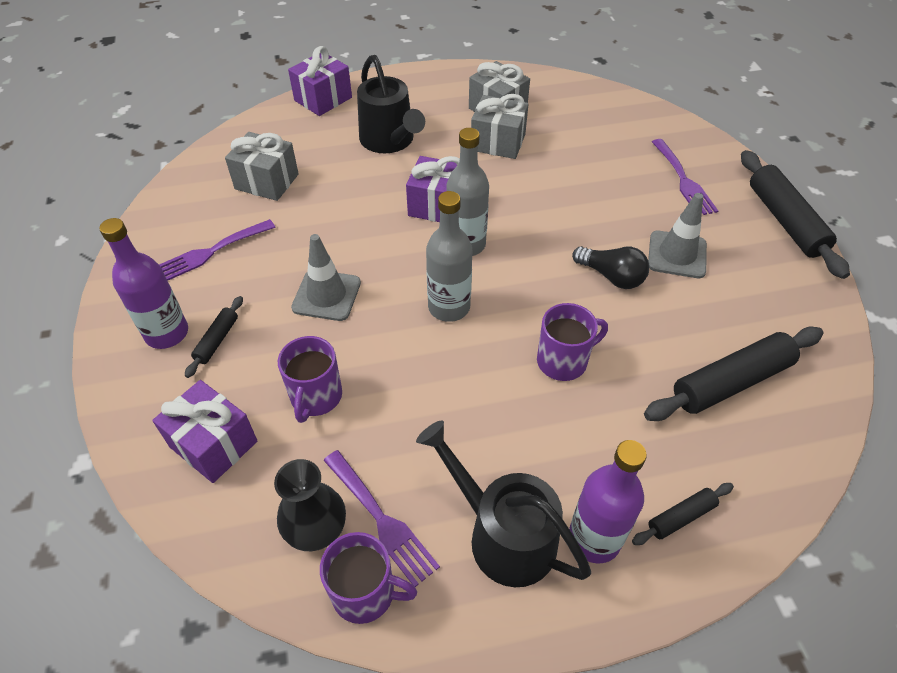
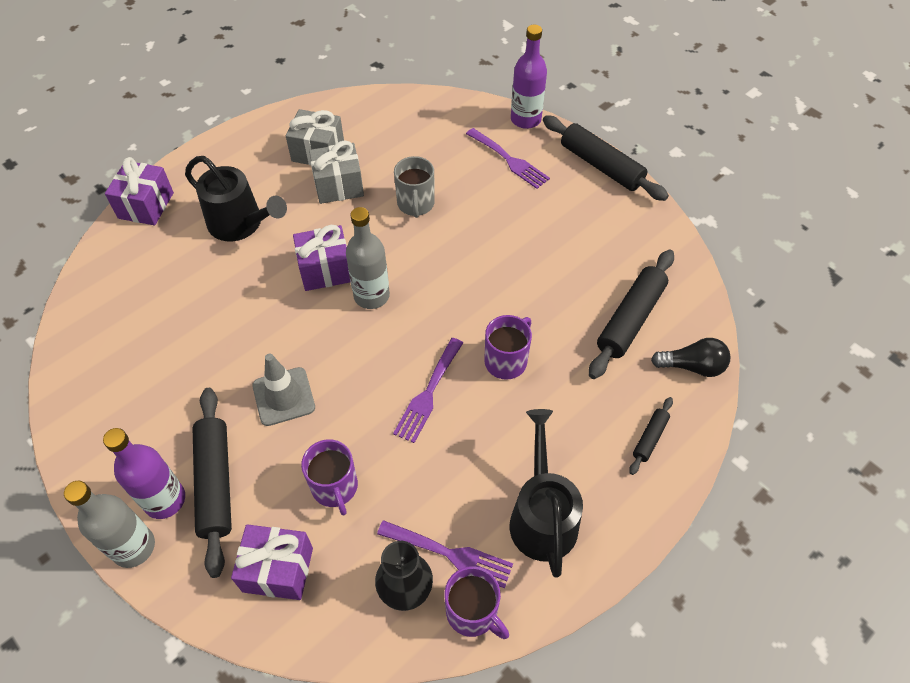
camera: 30 degrees left, 5 degrees up
(210, 252) = (148, 407): purple fork -> purple fork (428, 393)
(217, 340) = (215, 483): black rolling pin -> black rolling pin, size x2.00
(267, 181) = (151, 314): grey gift -> none
(365, 593) = (472, 612): purple mug -> purple mug turned 60 degrees clockwise
(449, 307) = (392, 358): grey bottle -> grey bottle (133, 547)
(503, 535) = (542, 516): black watering can -> black watering can turned 75 degrees clockwise
(561, 183) = (415, 204): none -> grey mug
(594, 538) = (603, 484): purple bottle -> purple bottle (525, 119)
(611, 276) = (502, 272): black light bulb -> black light bulb (692, 366)
(677, 255) = (539, 230): grey traffic cone -> none

